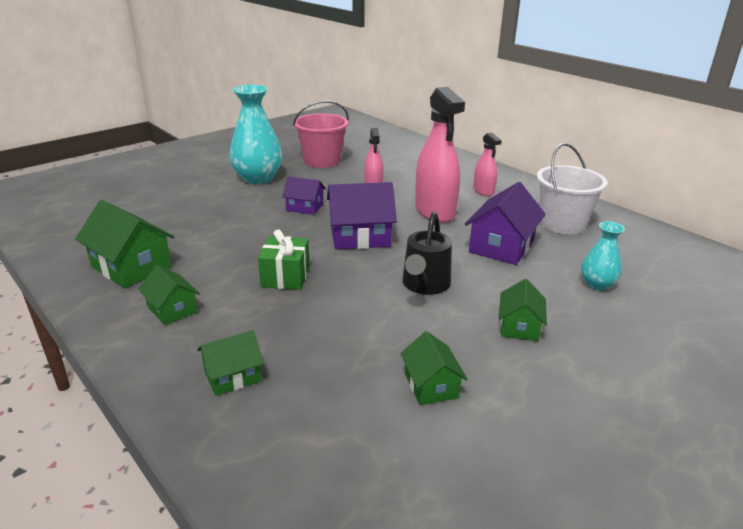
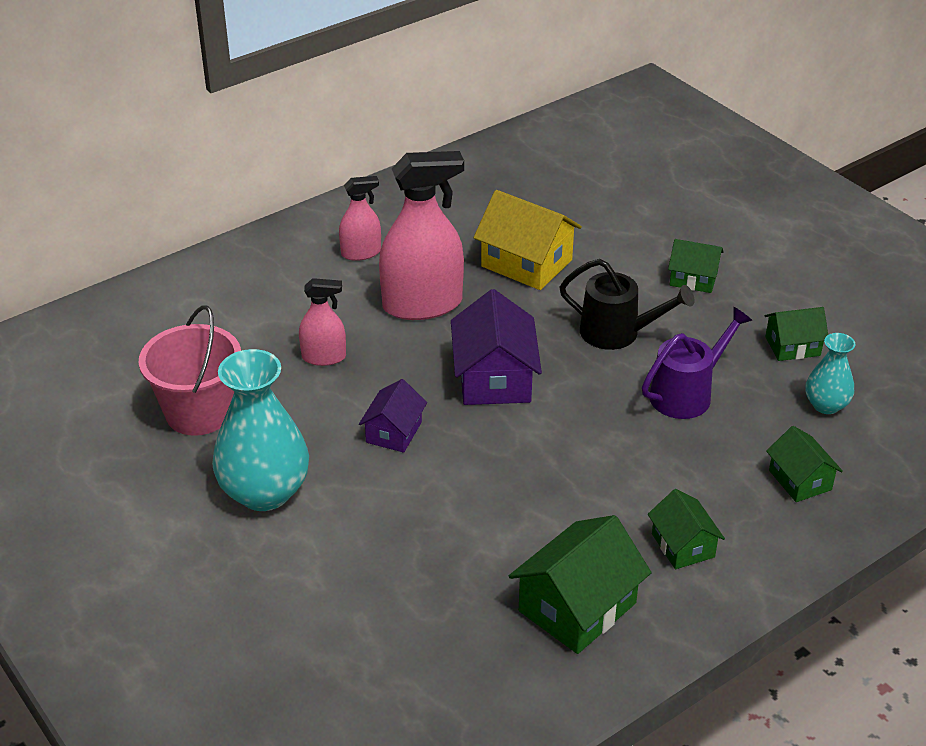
camera: 85 degrees left, 10 degrees up
(172, 309) = (683, 545): green house -> green house turned 75 degrees counterclockwise
(285, 277) = (602, 447): green gift -> none
(350, 317) = (686, 394): none -> purple watering can
(501, 246) = (526, 263): purple house -> yellow house
(562, 224) = (469, 207): white bucket -> none
(597, 284) = (612, 214): turquoise vase -> turquoise vase (826, 405)

